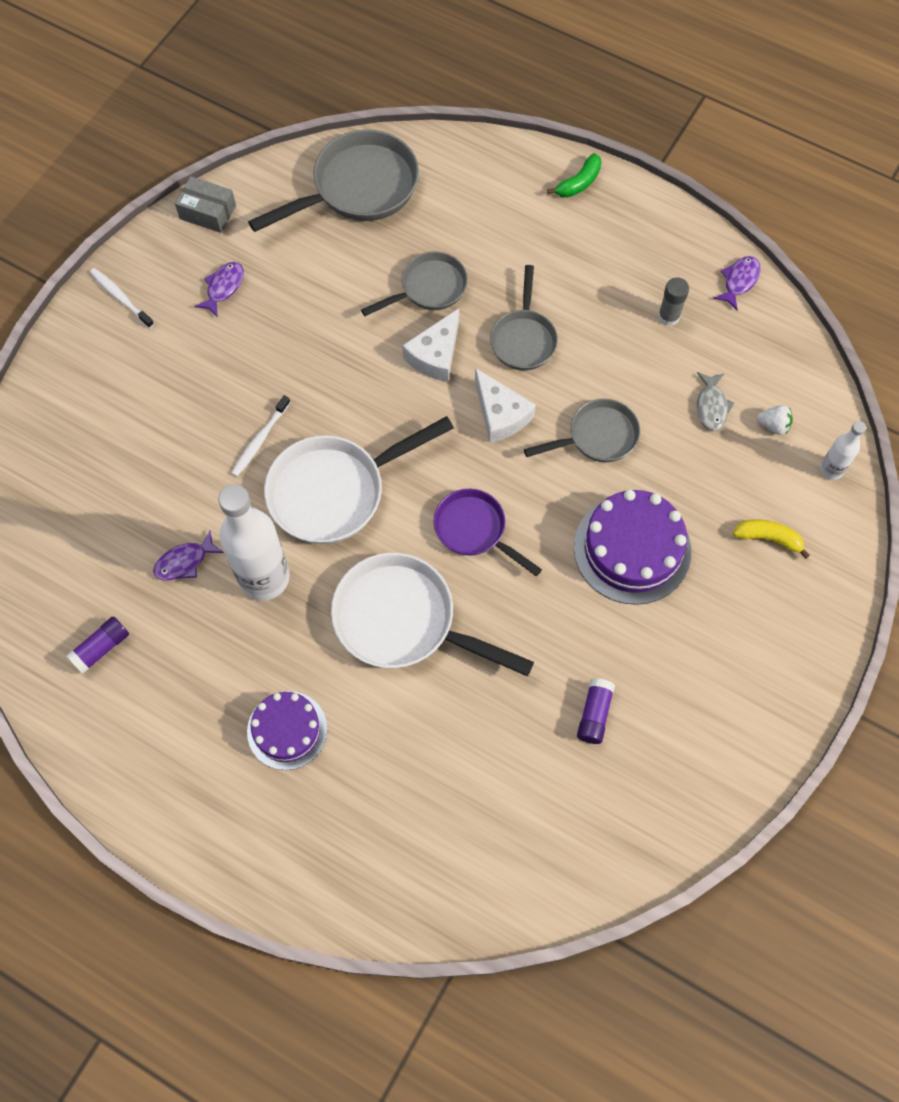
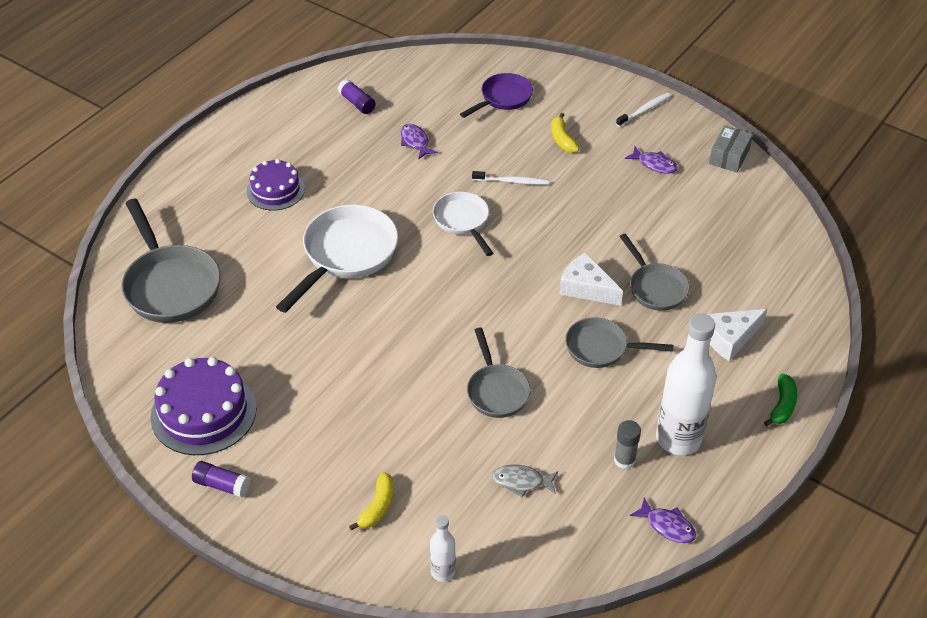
camera: 95 degrees right, 20 degrees down
(178, 387) = (562, 139): none -> yellow banana
(260, 440) = (512, 181): white toothbrush -> white toothbrush turned 150 degrees clockwise
(264, 578) = (395, 181): white bottle -> white bottle (678, 439)
(335, 491) = (463, 221): white pan -> white pan, size x0.61
(358, 188) = (761, 247): grey pan -> grey pan (170, 285)
(474, 530) = (417, 301): purple pan -> purple pan (503, 98)
(500, 414) = (524, 326): white cheese -> white cheese (729, 338)
(578, 183) = (782, 405): green banana -> green banana turned 120 degrees counterclockwise
(594, 714) = (243, 362): purple glue stick -> purple glue stick (222, 485)
(632, 549) = (383, 403): purple cake -> purple cake (203, 412)
(773, 425) = (496, 530): white strawberry -> none

